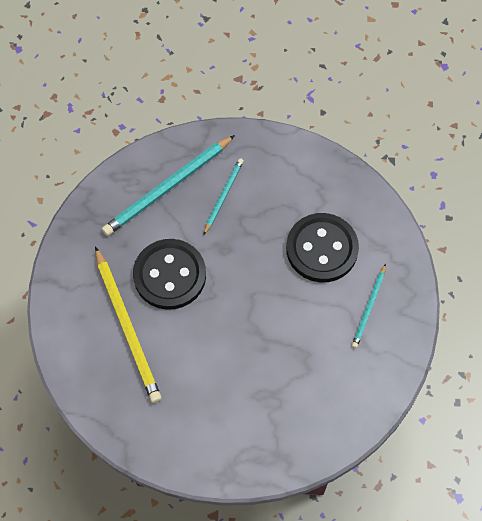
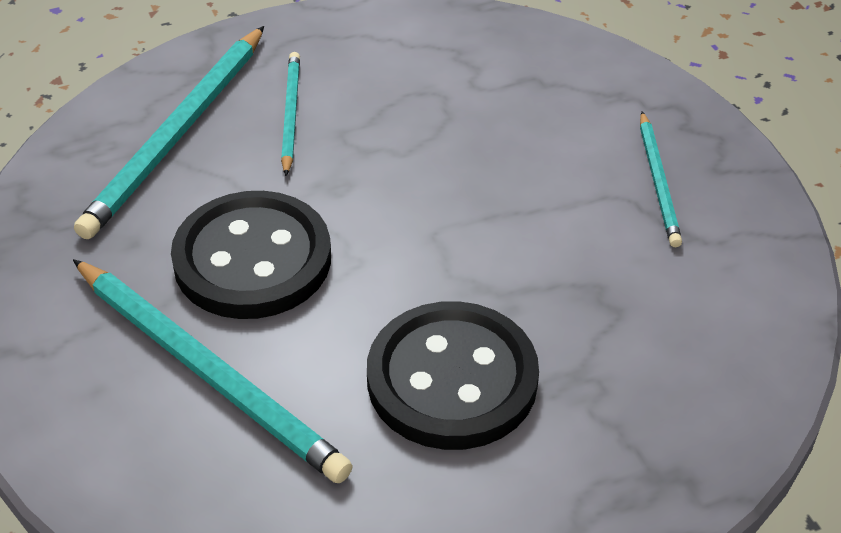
camera: 25 degrees left, 20 degrees down
(127, 327) = (208, 373): yellow pencil -> turquoise pencil
(322, 249) = (517, 130): black button -> black button (452, 379)

